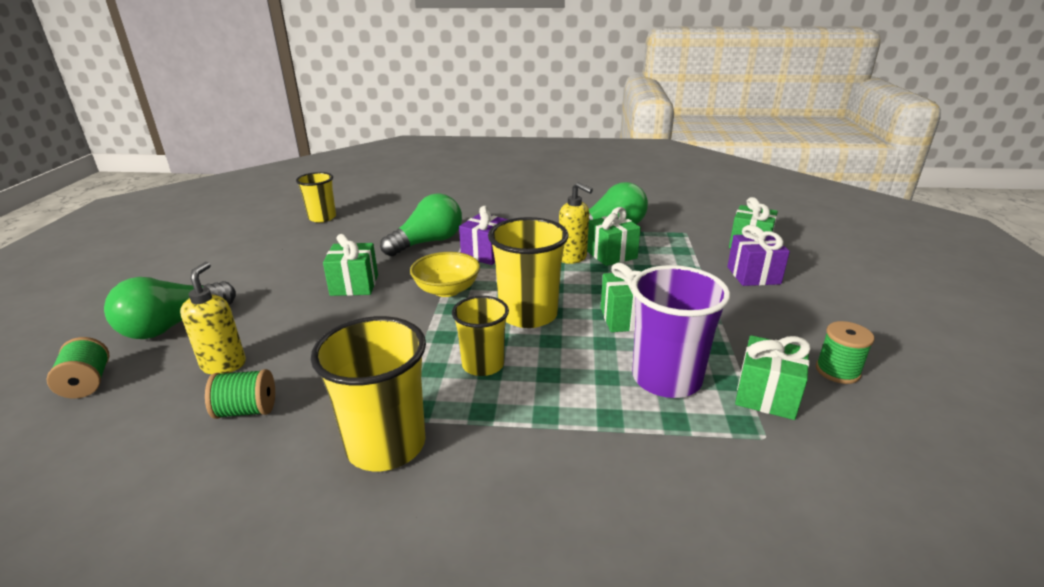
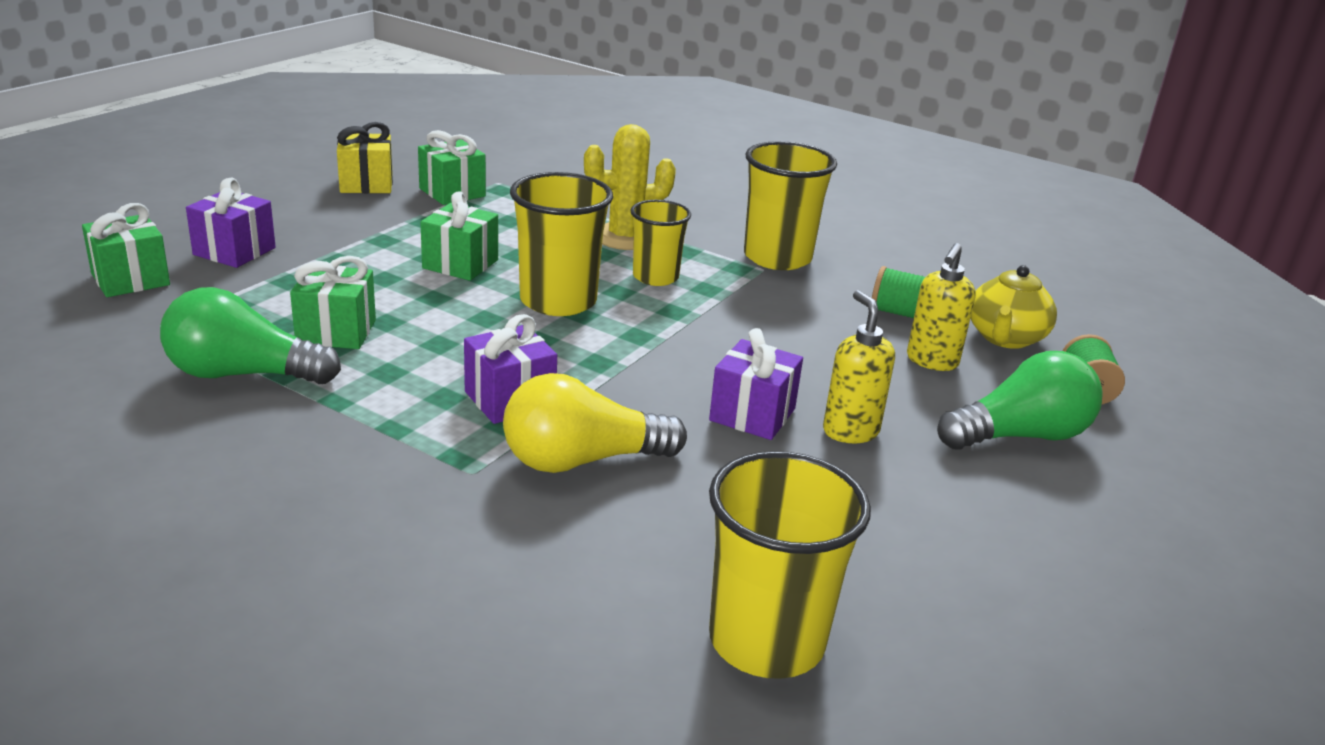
camera: 155 degrees left, 0 degrees up
(137, 419) = (1005, 338): none -> yellow teapot
(322, 217) = (766, 641): yellow cup -> yellow cup, size x1.57
(354, 285) = (752, 415): green gift -> purple gift
(428, 242) = (582, 460): green light bulb -> yellow light bulb
(447, 290) = (625, 362): yellow bowl -> none
(551, 405) = (625, 237): none -> yellow cactus
(573, 258) = (397, 346): yellow soap dispenser -> yellow soap dispenser (850, 431)
(666, 378) = (508, 221): purple cup -> none
(837, 371) = (366, 184): green spool -> yellow gift

